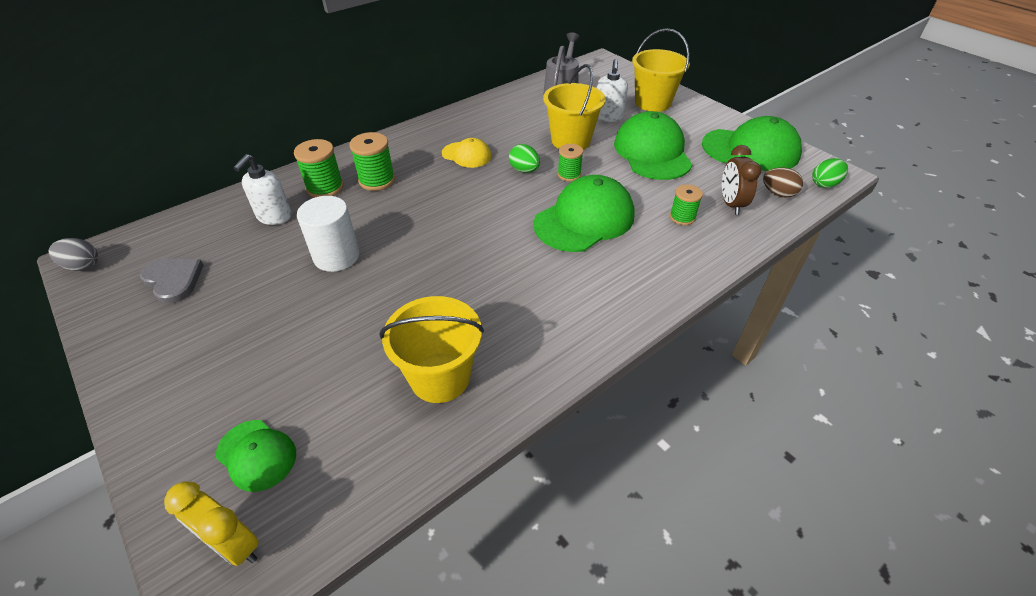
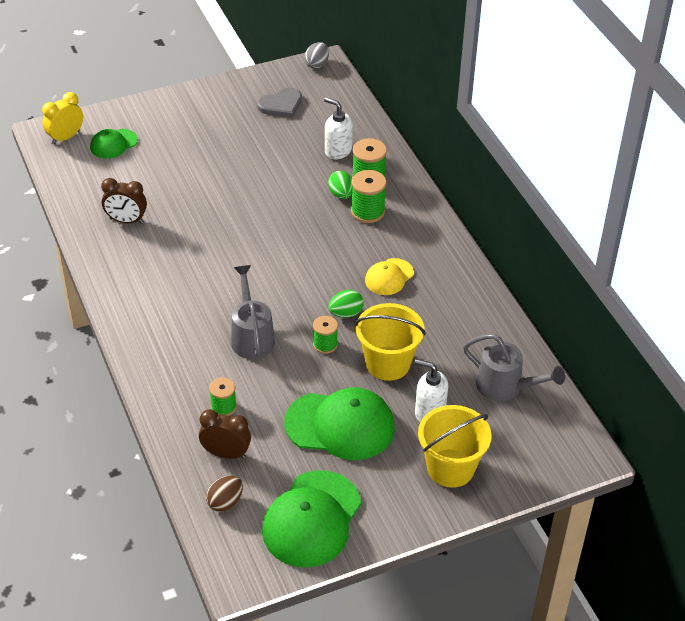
camera: 105 degrees right, 0 degrees up
(336, 256) = (271, 182): white cylinder -> none
(440, 377) = (126, 220): yellow bucket -> brown clock
(584, 219) = (251, 336): green cap -> grey watering can
(824, 184) = (222, 554): green egg -> green egg (341, 194)

